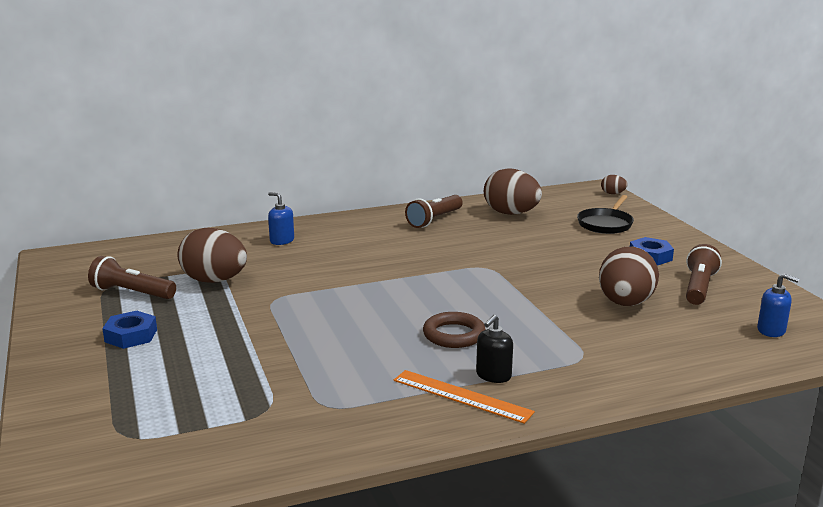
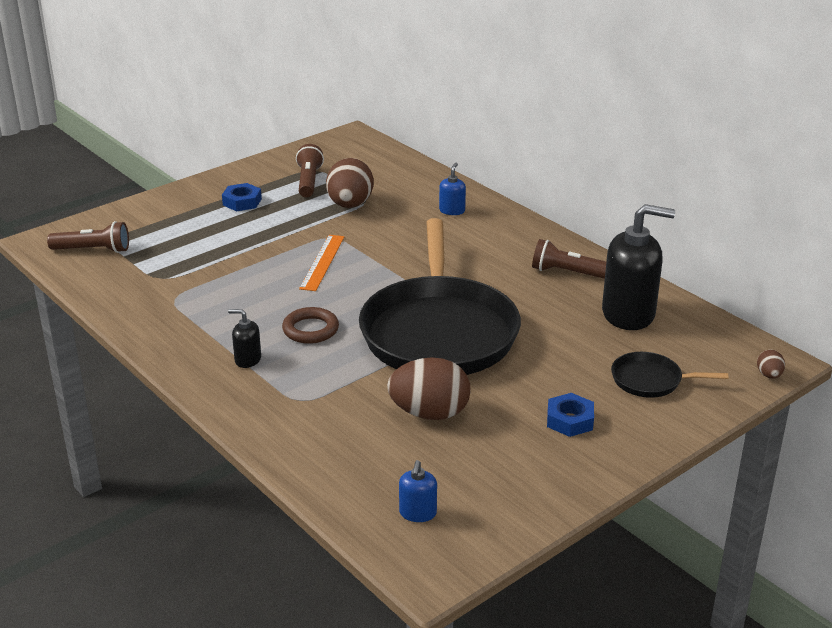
camera: 70 degrees right, 10 degrees up
(461, 396) = (209, 350): orange ruler -> orange ruler (322, 262)
(495, 279) = (439, 332): none -> black pan
(511, 213) = (628, 314): brown egg -> black soap dispenser
(699, 287) = (502, 459): brown flashlight -> brown flashlight (93, 250)

